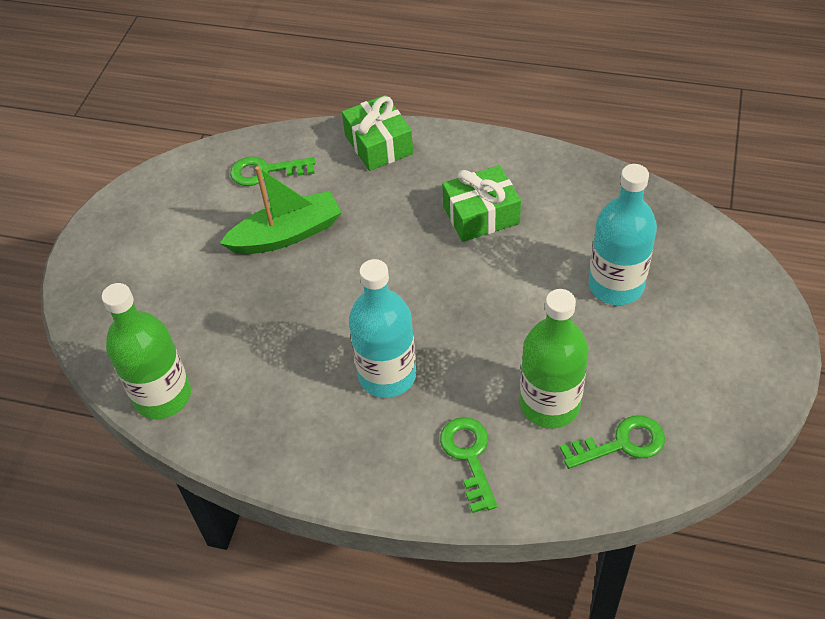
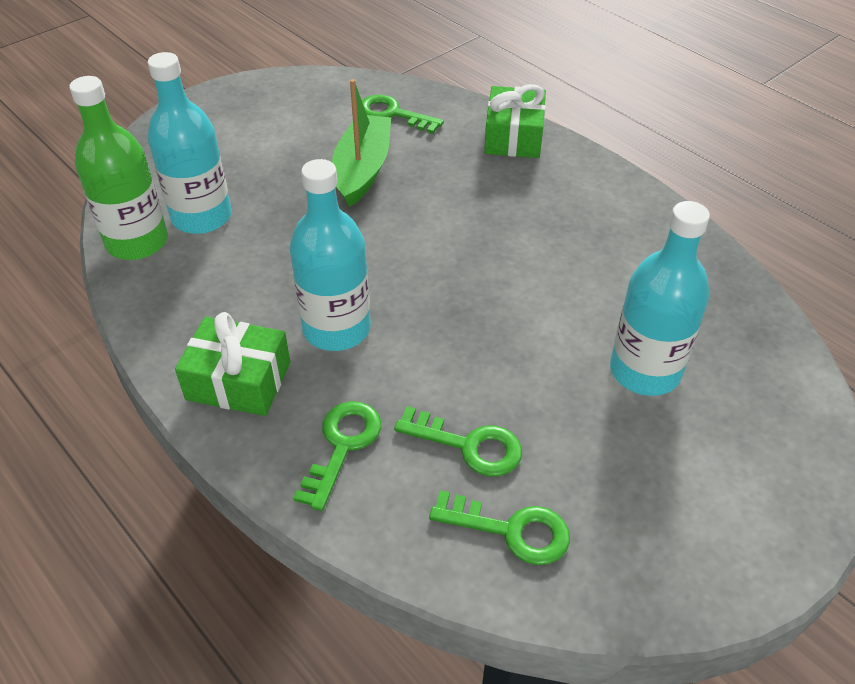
camera: 30 degrees right, 5 degrees down
(195, 345) = (202, 217): none -> turquoise bottle
(287, 234) = (362, 170): green boat -> green boat turned 90 degrees counterclockwise
(481, 215) = (558, 238): green gift -> green gift (238, 381)
(549, 404) = (469, 445): green bottle -> green key

